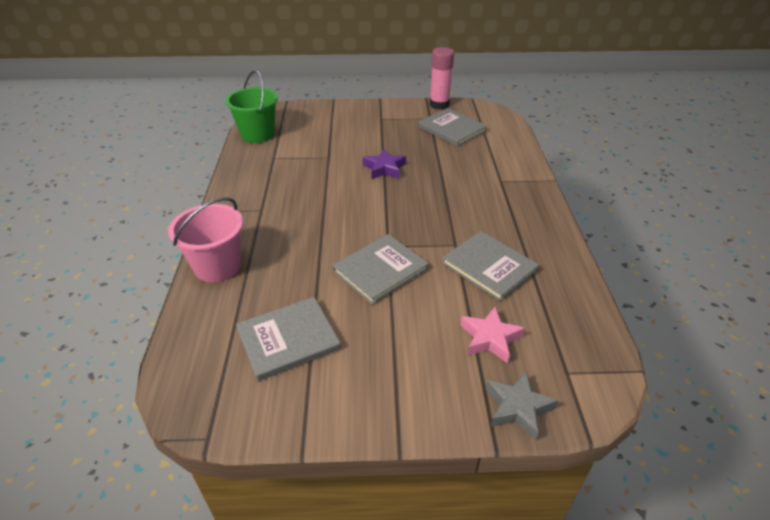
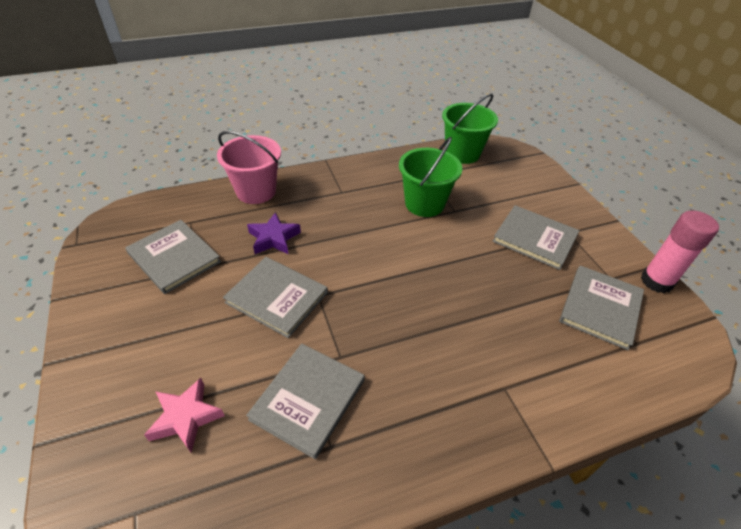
camera: 70 degrees right, 5 degrees up
(310, 169) = (424, 204): none -> green bucket
(379, 132) = (535, 238): none -> grey book
(384, 168) = (460, 260): purple star -> purple star (273, 238)
(517, 408) = (85, 459): grey star -> none

